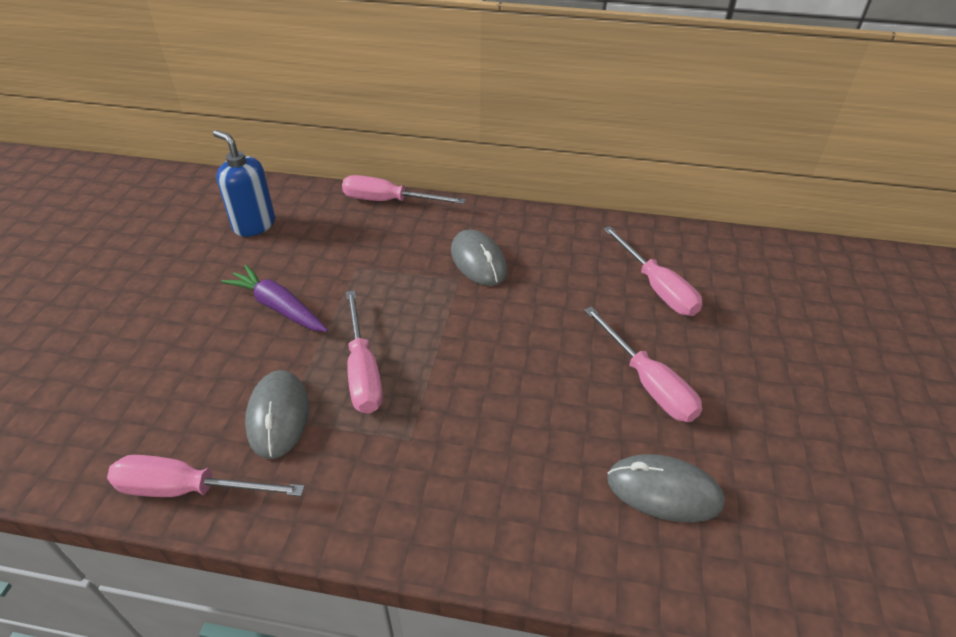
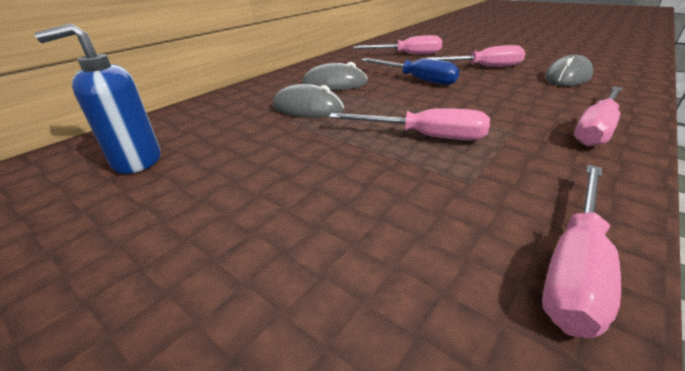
camera: 60 degrees left, 10 degrees down
(278, 307) = (297, 164): purple carrot -> none
(278, 416) = (464, 184): grey mouse -> grey mouse (308, 108)
(389, 201) = (218, 98): pink screwdriver -> pink screwdriver (596, 129)
(540, 325) = (417, 79): none -> blue screwdriver

